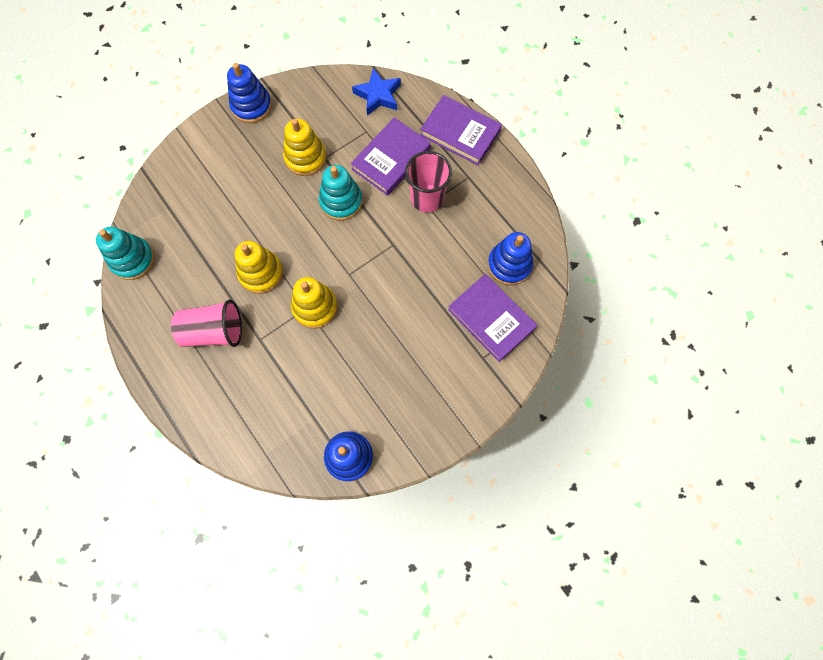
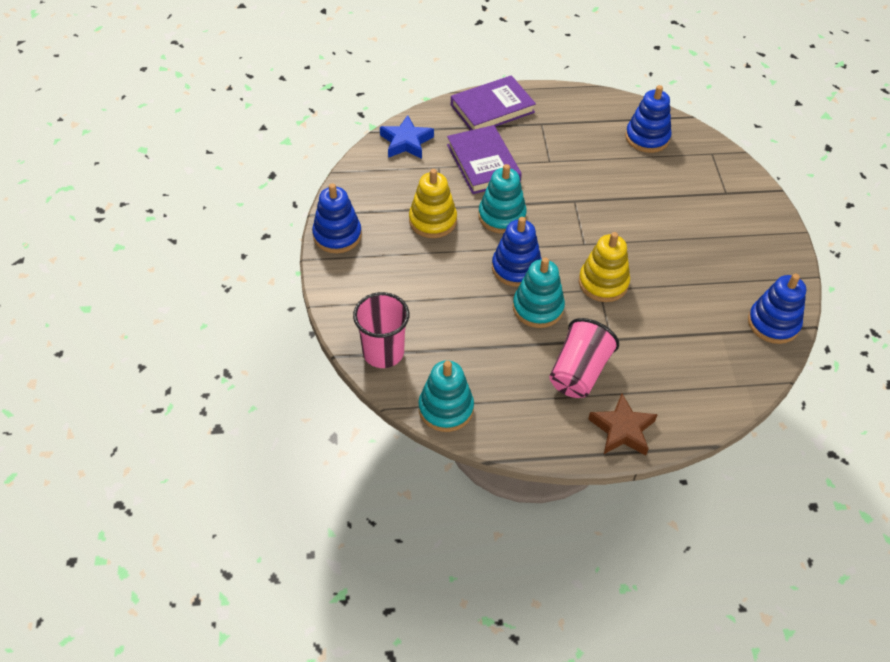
camera: 60 degrees left, 20 degrees down
(176, 386) = (622, 429): none -> brown star
(261, 273) = (538, 308): yellow stacking toy -> turquoise stacking toy
(292, 238) = (516, 268): none -> blue stacking toy
(427, 198) = (543, 158): pink cup -> pink cup (383, 352)
(491, 319) = (692, 171): purple book -> none

